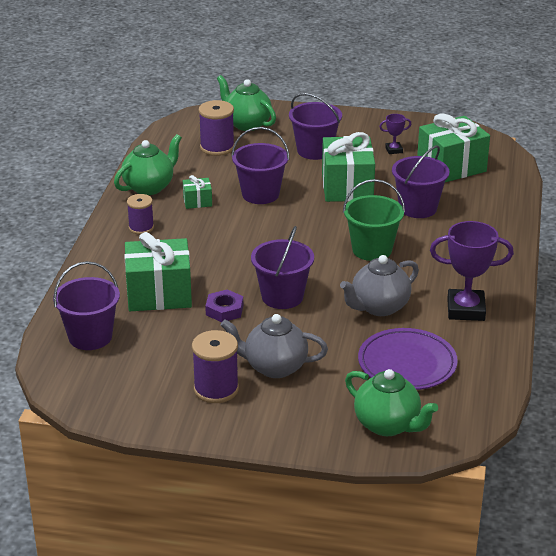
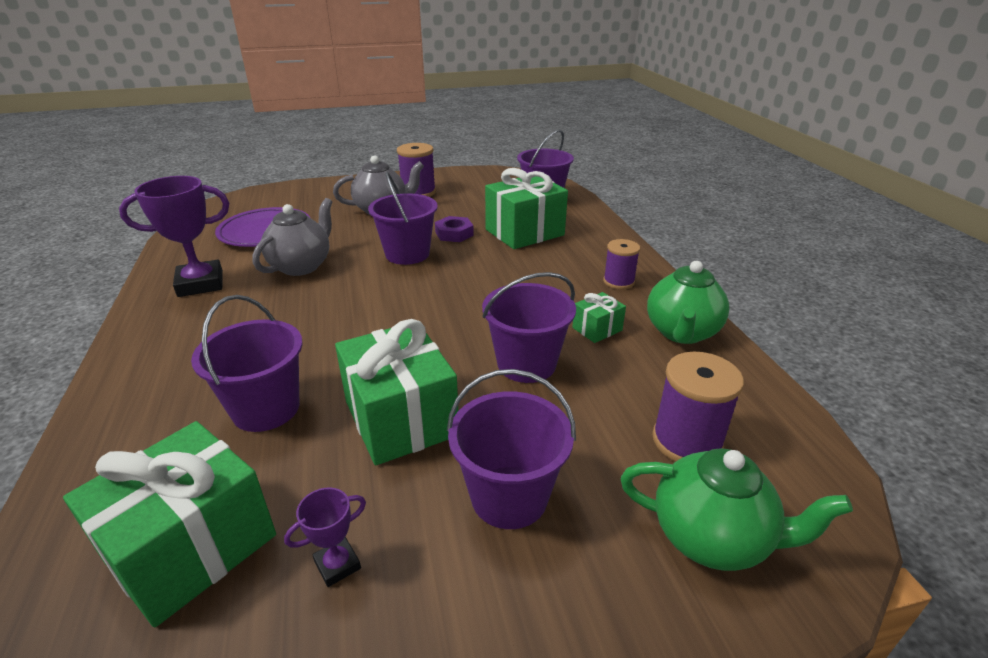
camera: 155 degrees right, 0 degrees up
(372, 250) = (326, 323): green bucket -> none
(388, 425) = (277, 199): green teapot -> none

